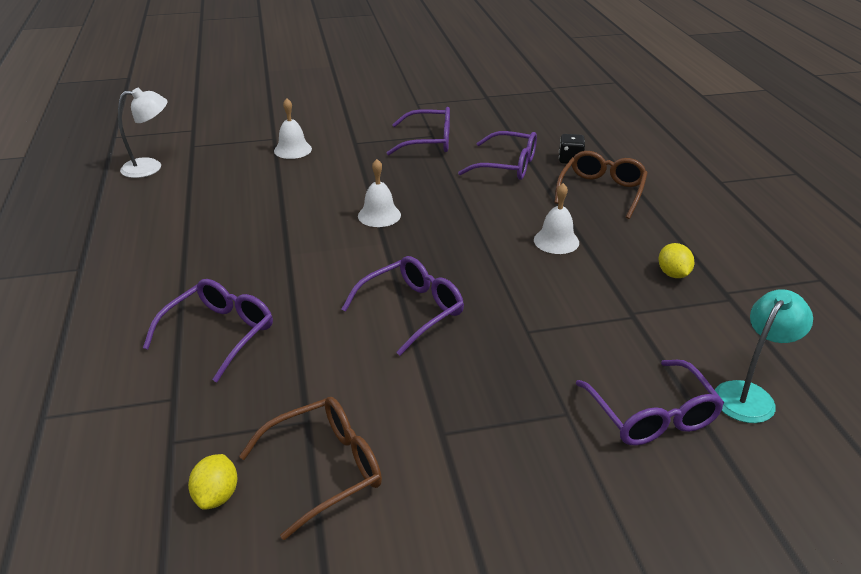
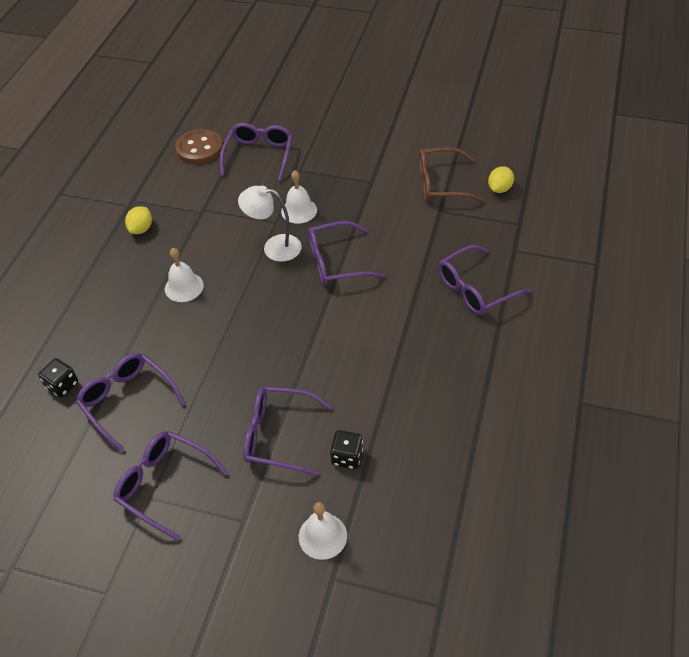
camera: 150 degrees left, 15 degrees up
(150, 167) = (501, 568): white lamp -> white lamp (274, 247)
(298, 184) = (347, 457): none -> black dice
(364, 180) = (278, 435): none -> purple glasses
(379, 215) = (297, 373): white bell -> white bell (299, 210)
(601, 191) = (88, 329): brown glasses -> none
(749, 395) = (199, 148): turquoise lamp -> brown button

